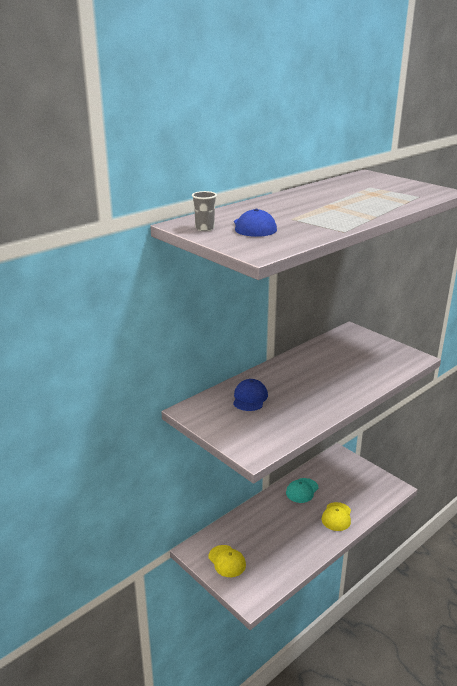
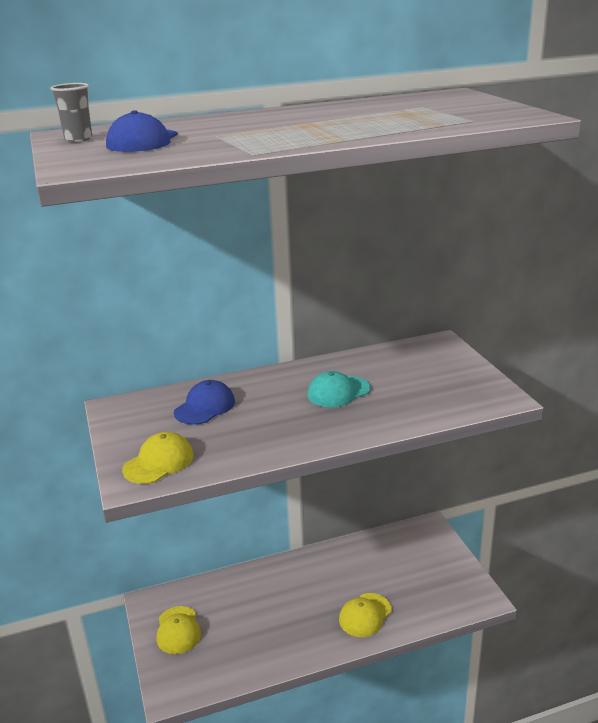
camera: 25 degrees right, 0 degrees up
(258, 438) = (159, 462): none -> yellow cap
(302, 490) = (342, 565): turquoise cap -> turquoise cap (338, 392)

